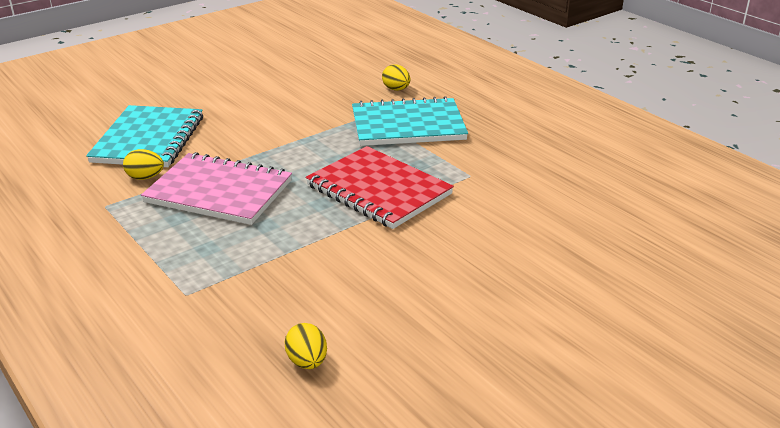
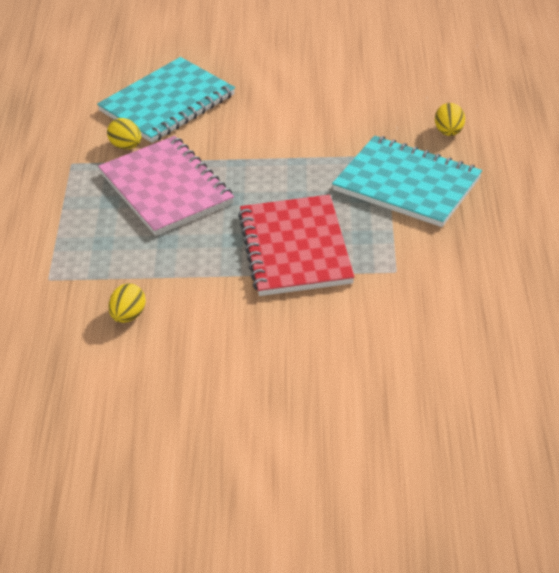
camera: 40 degrees right, 10 degrees up
(307, 362) = (69, 383): yellow egg -> yellow egg (128, 316)

